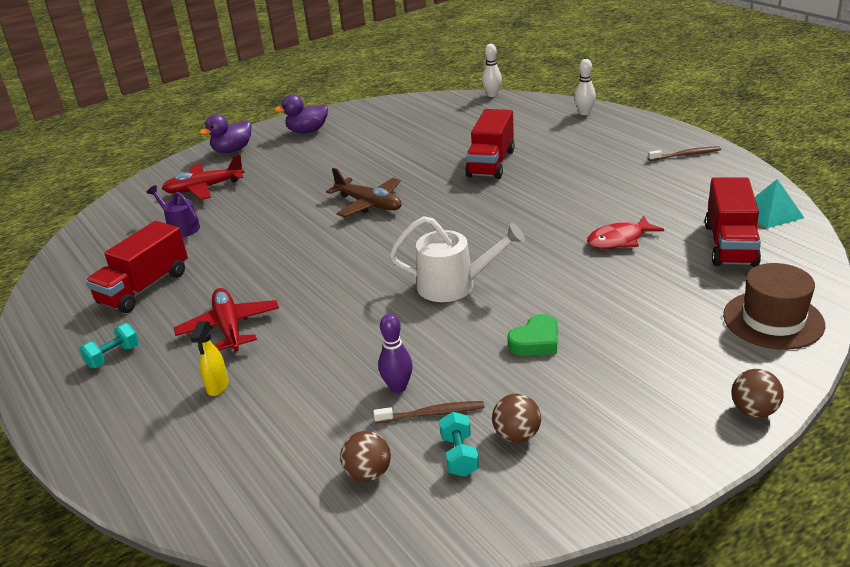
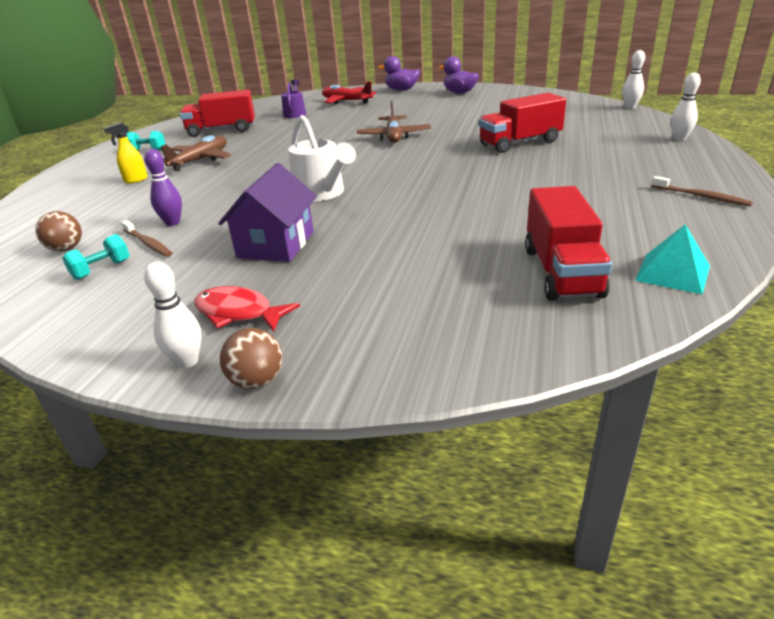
camera: 50 degrees right, 0 degrees up
(229, 327) = (200, 160): red plane -> brown plane
(517, 435) = (139, 281): brown ball -> none
(536, 341) = (276, 244): green heart -> purple house
(619, 240) = (482, 222): red fish -> red fish (238, 313)
(696, 437) = (187, 361): none -> white bowling pin
(730, 245) = (561, 272): red truck -> red truck turned 60 degrees counterclockwise
(773, 320) = (444, 341): brown hat -> none

